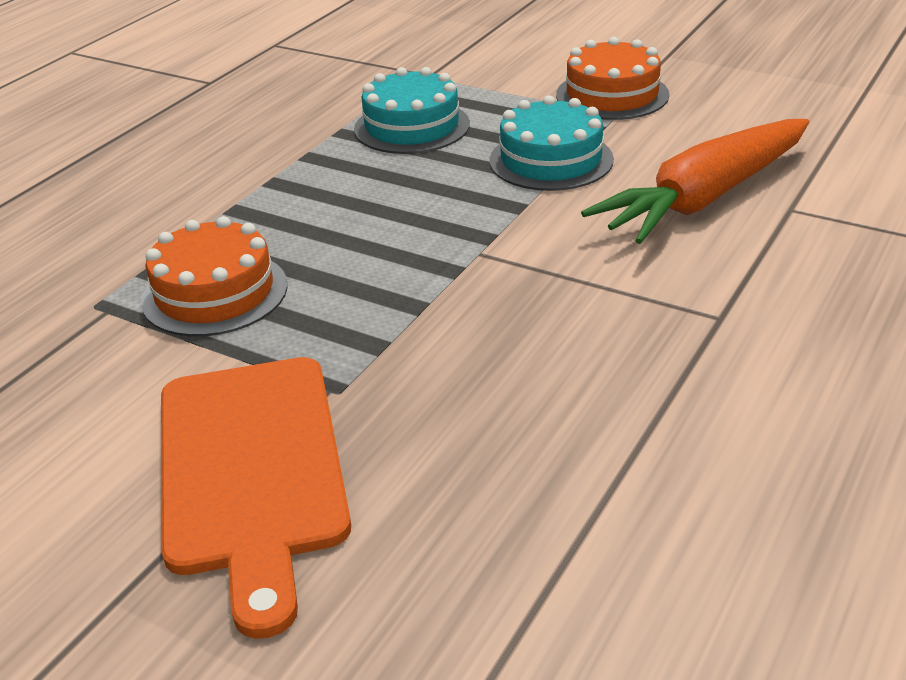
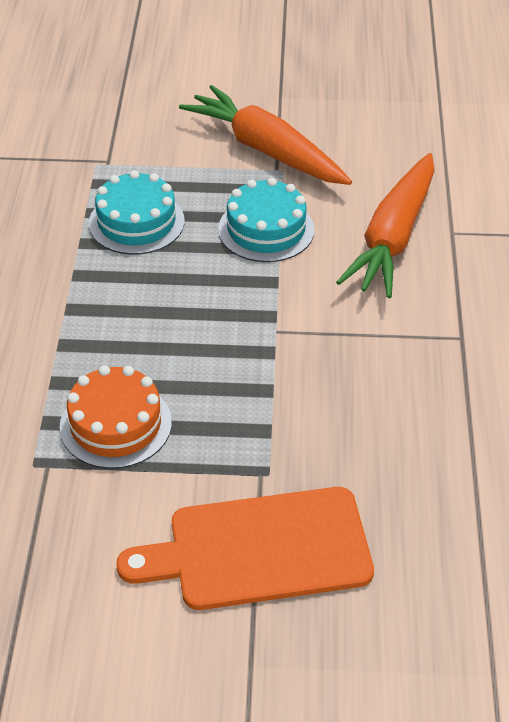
camera: 30 degrees left, 10 degrees up
(251, 470) = (260, 550): orange cutting board -> orange cutting board turned 120 degrees clockwise
(612, 95) = (266, 150): orange cake -> orange carrot

